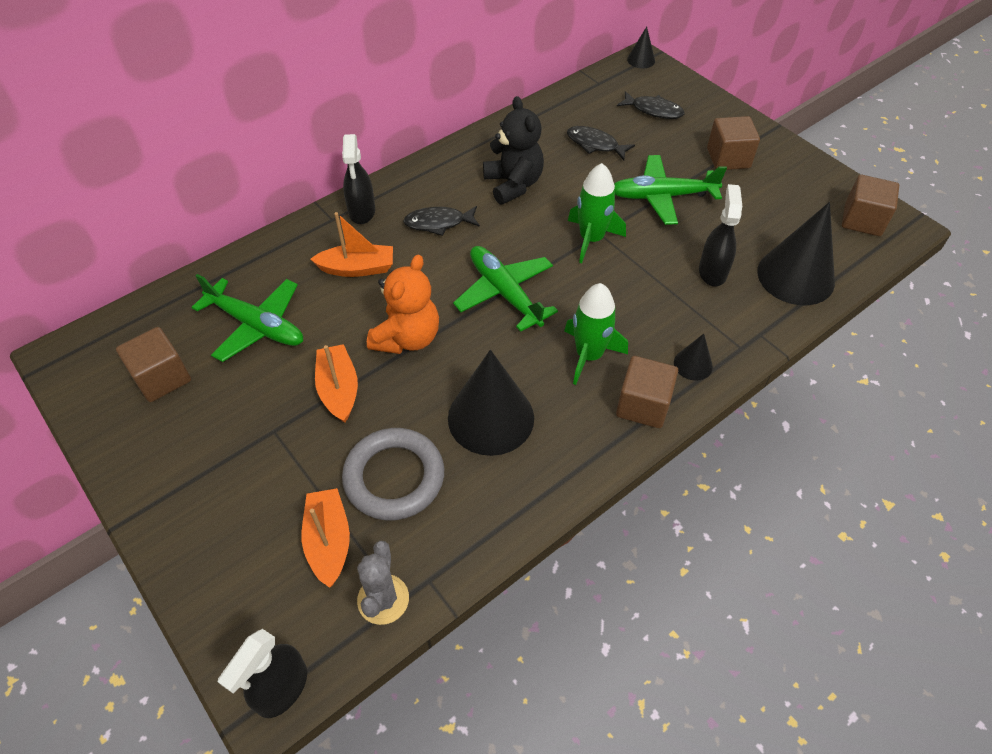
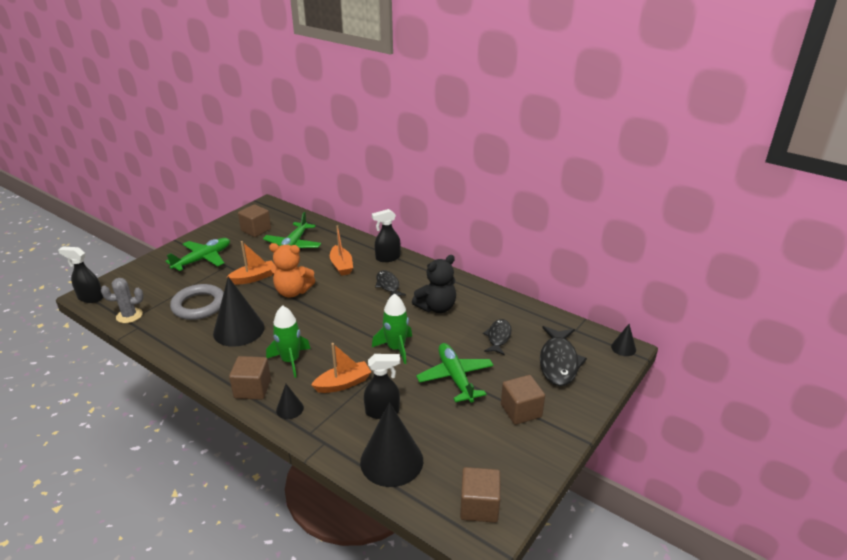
camera: 75 degrees right, 20 degrees down
(329, 541) = (162, 294): orange boat -> orange boat (343, 383)
(505, 293) = (335, 320): green plane -> green plane (203, 259)
(653, 110) = (559, 362): black fish -> black fish, size x1.60

